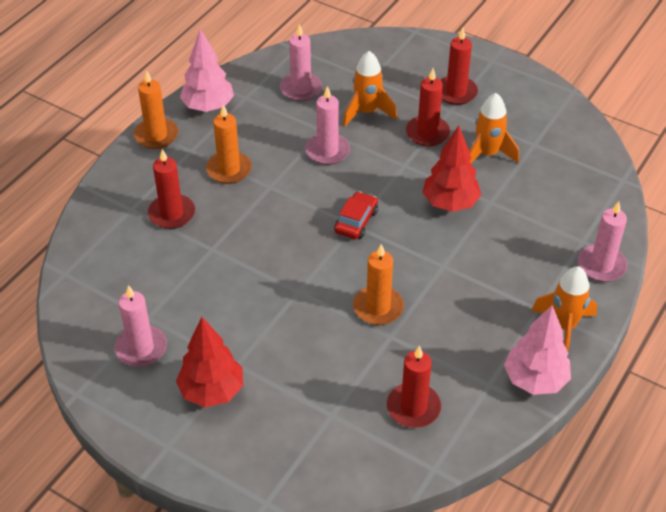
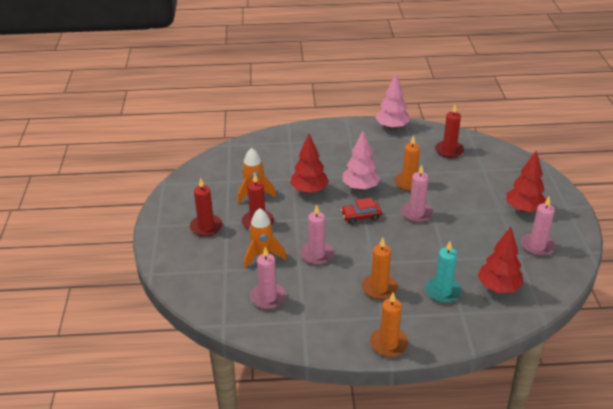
camera: 125 degrees left, 10 degrees down
(126, 262) = (498, 287): none -> red tree
(172, 214) = (442, 291): red candle -> turquoise candle
(208, 107) = (333, 334): pink tree -> pink tree (360, 187)
(564, 326) = (352, 130): orange rocket -> none
(601, 265) = (301, 132): pink candle -> pink candle (416, 213)

